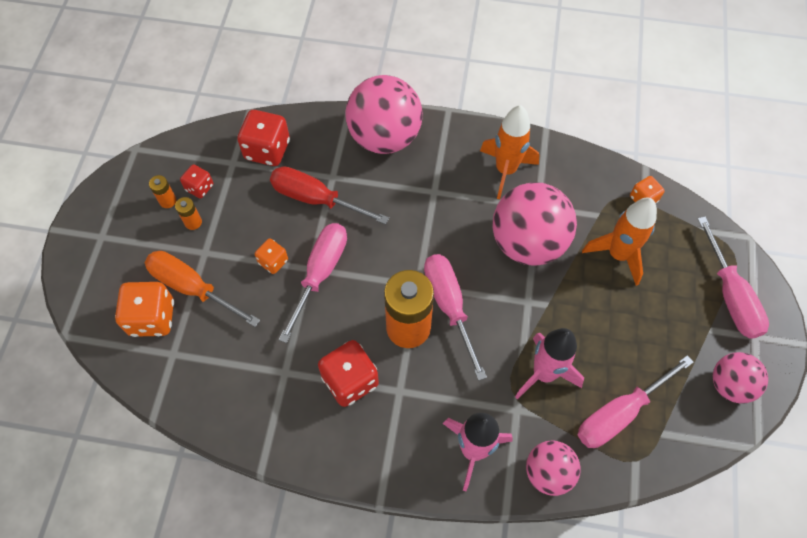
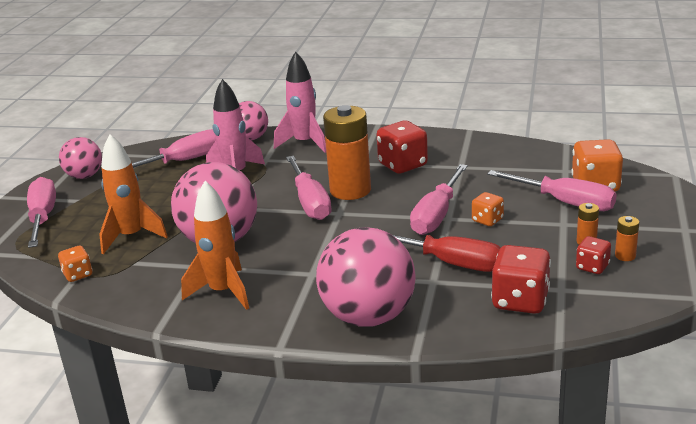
camera: 175 degrees left, 35 degrees down
(193, 288) = (564, 202): orange screwdriver -> pink screwdriver

